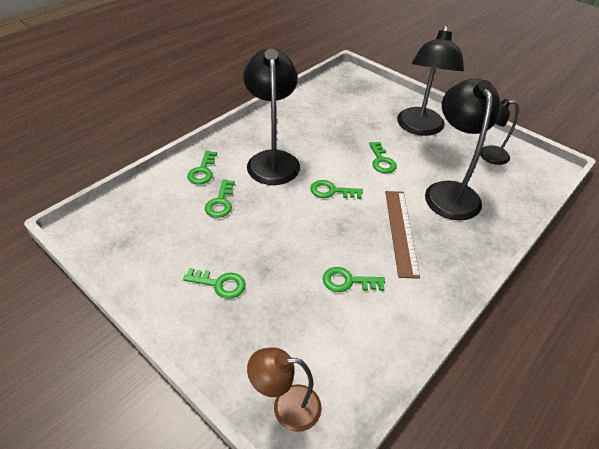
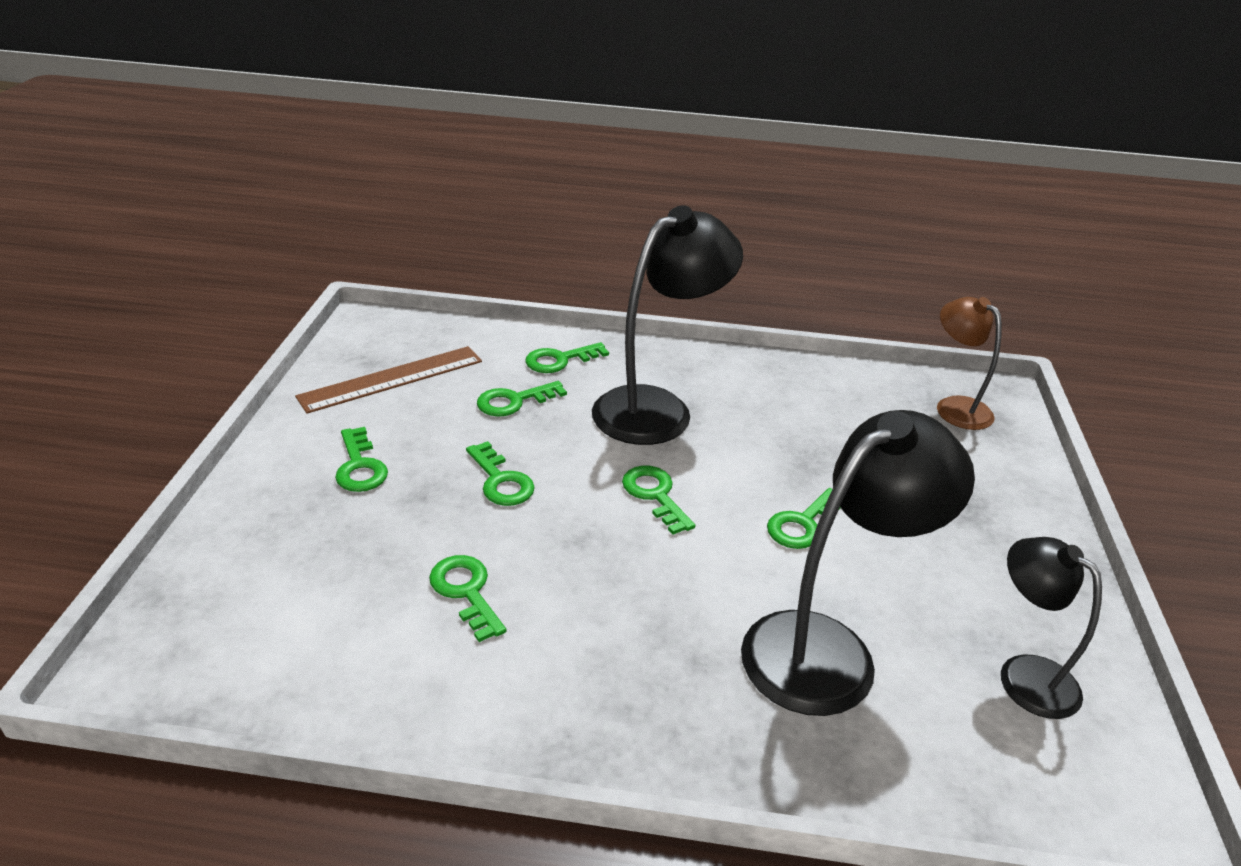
camera: 55 degrees right, 10 degrees down
(279, 235) = (501, 481): none -> green key
(286, 407) = (183, 618): brown lamp -> brown lamp (955, 407)
(400, 231) = (642, 615): brown ruler -> brown ruler (391, 379)
(419, 128) = (968, 540): black lamp -> none

